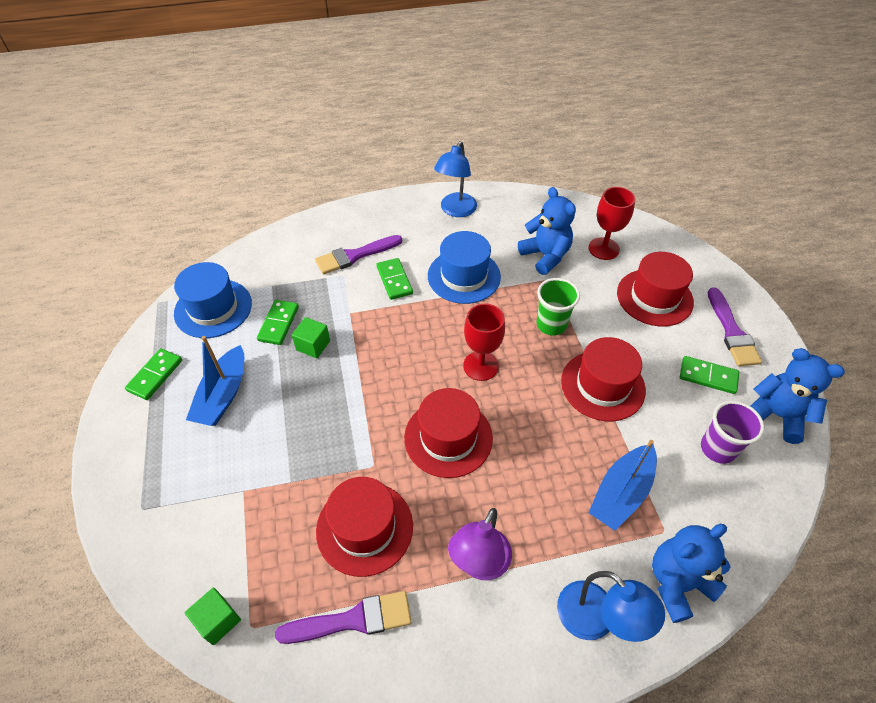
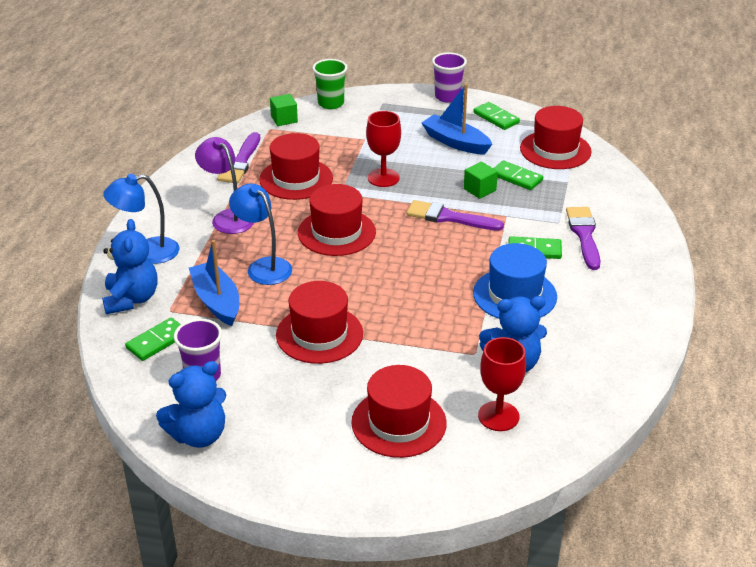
camera: 115 degrees right, 15 degrees down
(109, 440) = (447, 97): none -> purple cup
(213, 308) = (555, 150): blue hat -> red hat
(455, 210) = (626, 321): blue lamp -> blue lamp (263, 266)
(481, 366) = (394, 270): red goblet -> red goblet (383, 178)
(551, 325) = (412, 330): green cup -> green cup (331, 103)
(708, 376) = (275, 410): green domino -> green domino (157, 341)
(732, 332) = (311, 461): purple brush -> purple brush (449, 217)

